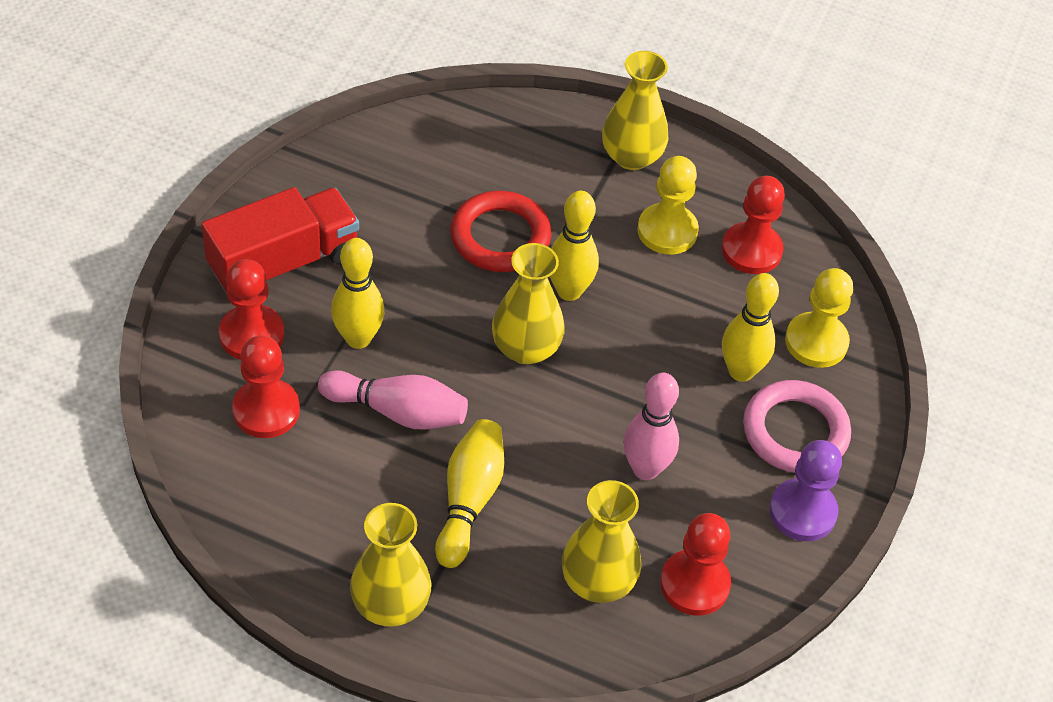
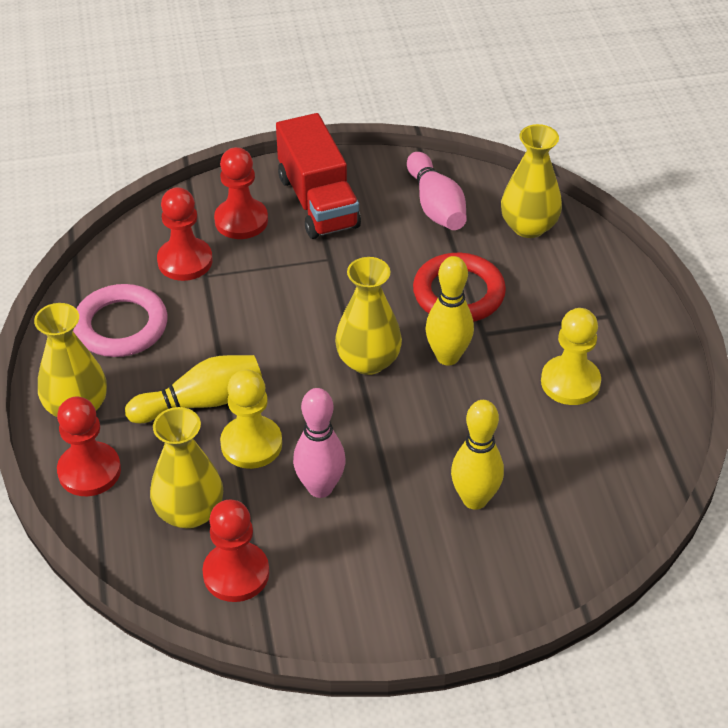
camera: 60 degrees right, 5 degrees down
(284, 262) = (318, 202): red truck -> red truck turned 45 degrees clockwise
(358, 338) = (289, 271): yellow bowling pin -> none
(398, 412) = (244, 324): pink bowling pin -> pink bowling pin (436, 206)
(631, 156) = (623, 323): yellow vase -> yellow vase (528, 226)
(751, 250) = (609, 444): red pawn -> red pawn (89, 471)
(795, 431) = (447, 565): pink ring -> pink ring (121, 326)
(802, 512) = (369, 611): purple pawn -> none
(816, 342) = (556, 534): yellow pawn -> yellow pawn (251, 444)

